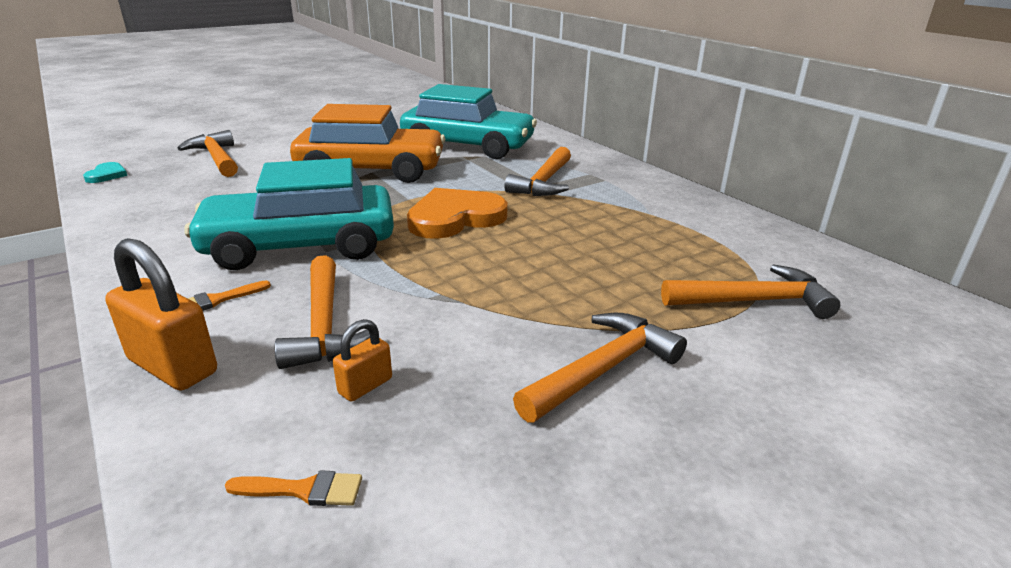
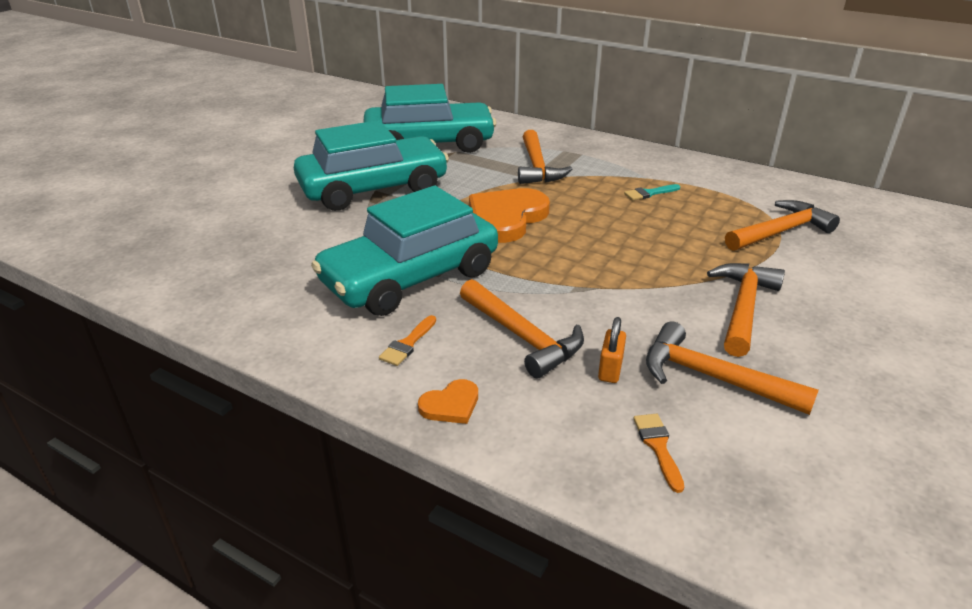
camera: 25 degrees left, 5 degrees up
(107, 175) = (97, 257): turquoise heart -> none
(173, 366) = (451, 405): orange padlock -> orange heart
(216, 158) = (194, 210): orange hammer -> orange hammer (712, 377)
(303, 490) = (658, 447): orange brush -> orange brush turned 75 degrees counterclockwise
(371, 170) = (373, 188): orange car -> turquoise car
(634, 228) = (649, 193): none -> turquoise brush

